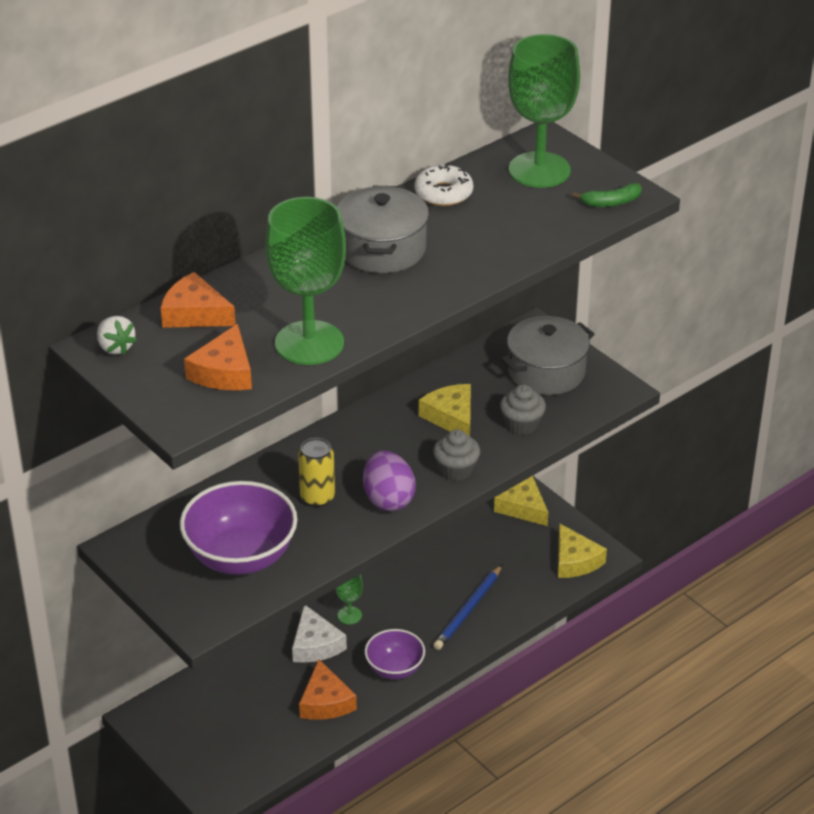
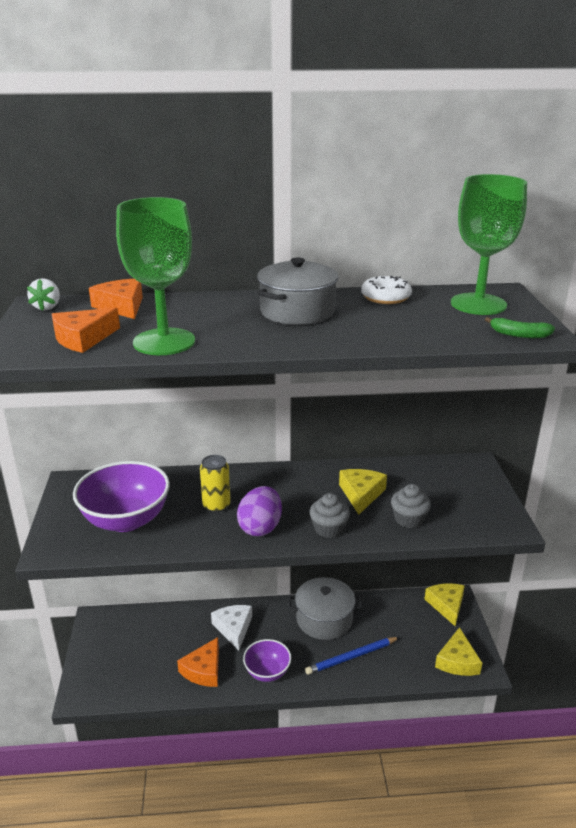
camera: 35 degrees right, 10 degrees down
(315, 645) = (234, 628): white cheese -> white cheese turned 150 degrees clockwise
(349, 615) = (272, 620): green goblet -> none
(546, 372) = (461, 493): grey pot -> grey pot (324, 619)

